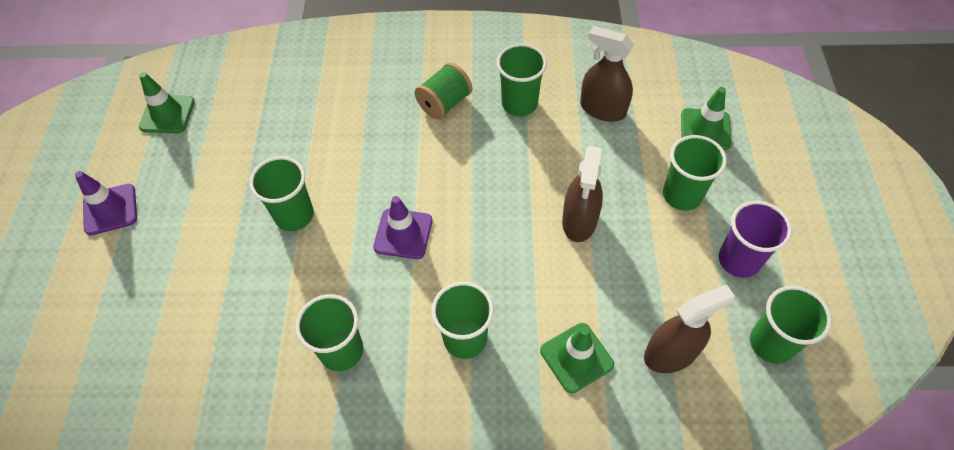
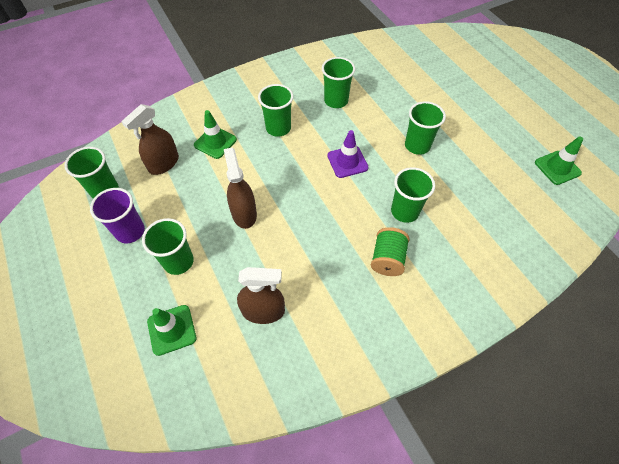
camera: 150 degrees right, 0 degrees up
(110, 209) = (516, 108): purple traffic cone -> none
(519, 104) = (331, 285): green cup -> green cup (405, 211)

